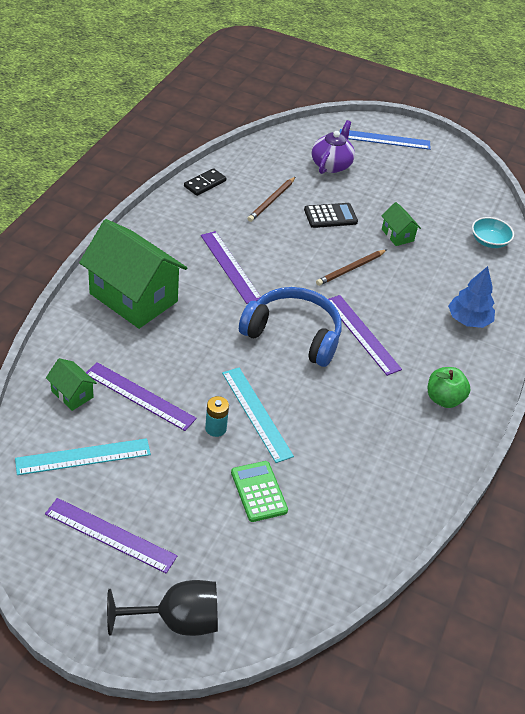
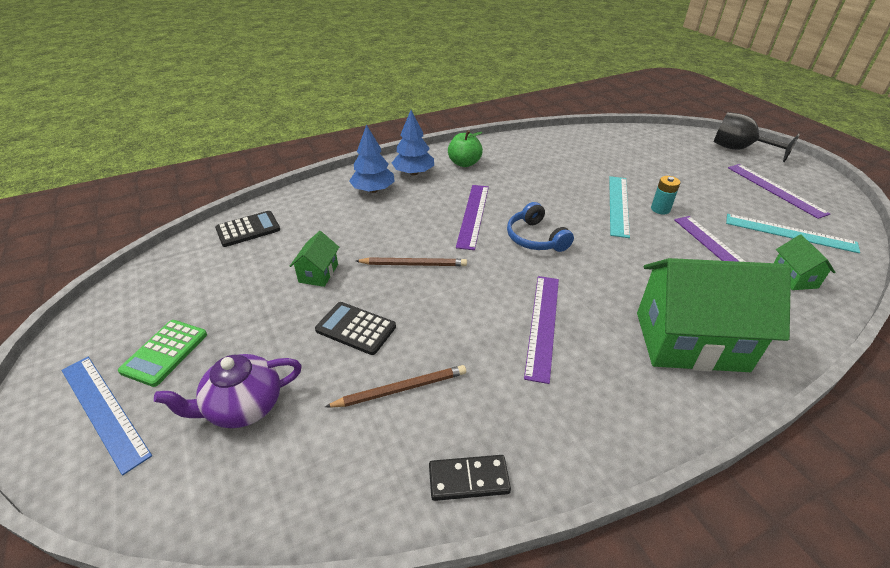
camera: 135 degrees left, 5 degrees down
(133, 297) = (690, 341): green house -> green house turned 75 degrees counterclockwise
(259, 491) = (649, 172): green calculator -> green calculator (165, 352)
(293, 334) = (535, 238): blue headphones -> blue headphones, size x0.62
(467, 359) = (413, 173): none -> blue tree
(489, 241) = (248, 229): turquoise bowl -> black calculator

